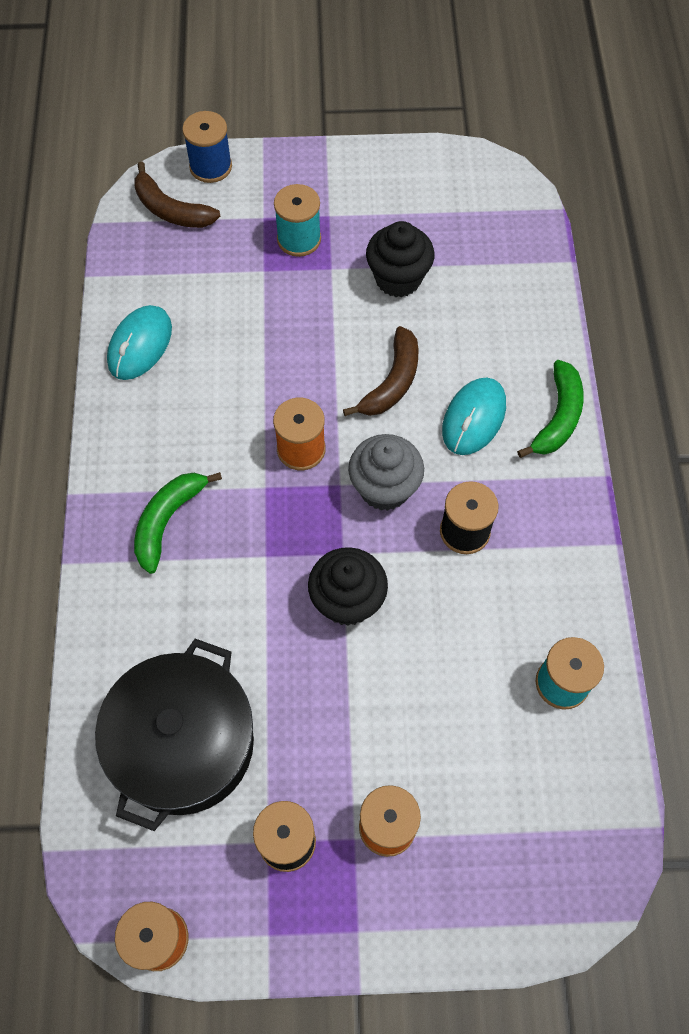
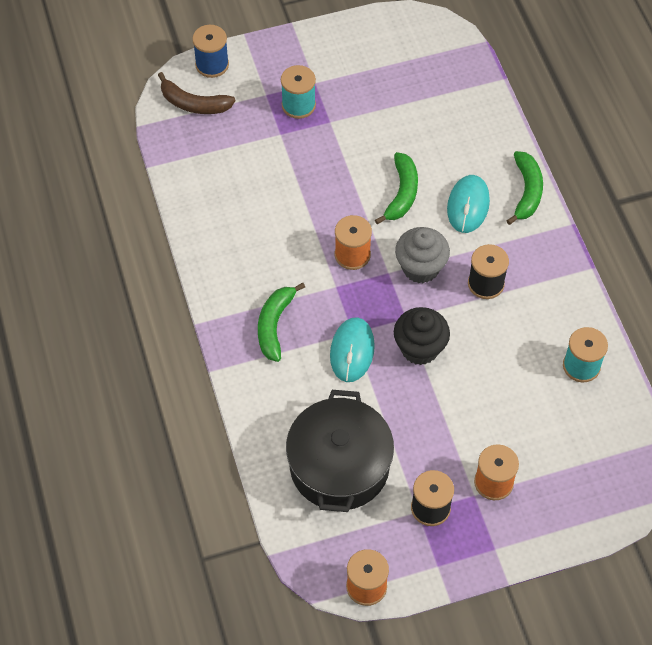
camera: 15 degrees left, 5 degrees down
(140, 345) = (208, 208): turquoise mouse -> turquoise mouse (352, 351)
(392, 382) = (401, 193): brown banana -> green banana
(398, 279) = (382, 118): black cupcake -> none

